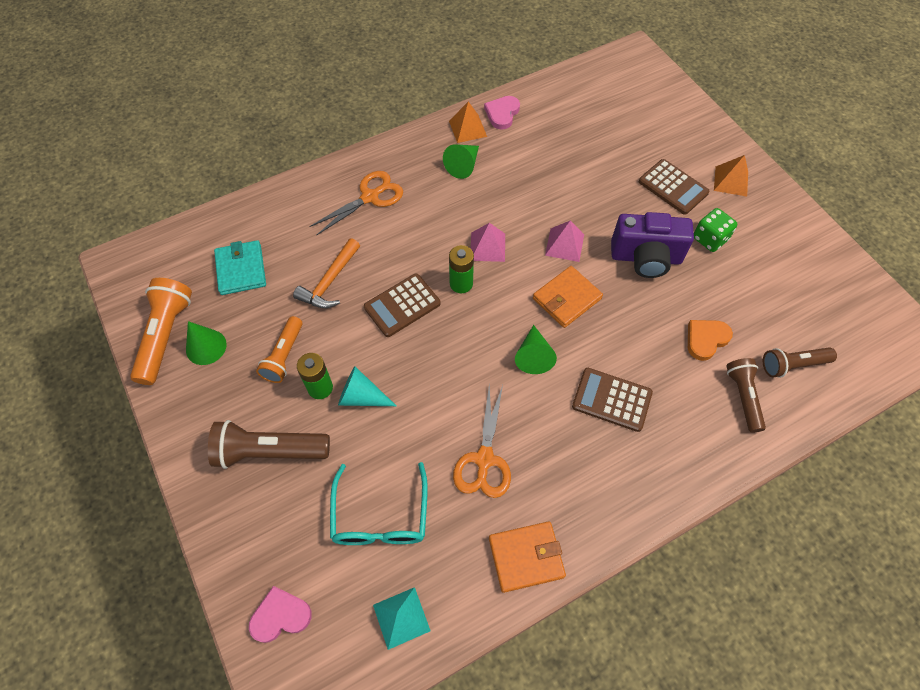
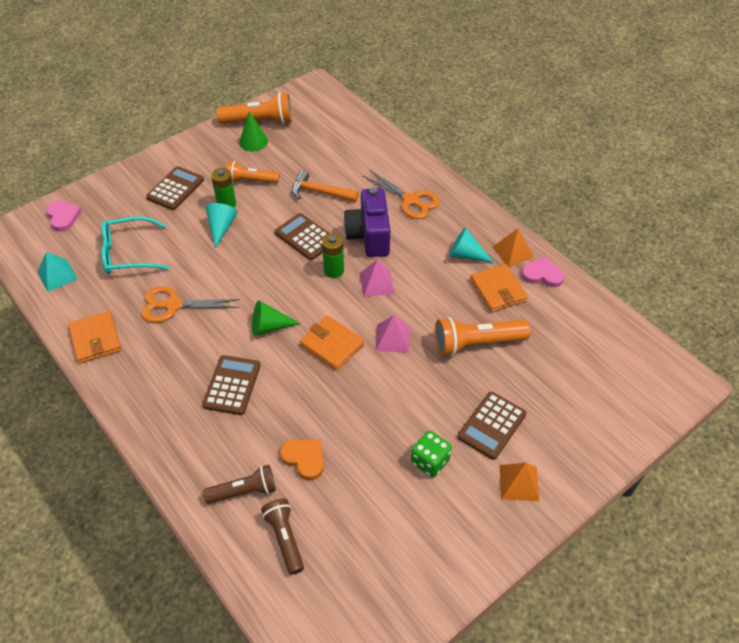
camera: 80 degrees right, 10 degrees down
(241, 269) = (321, 144): turquoise wallet -> none
(269, 451) = (175, 189): brown flashlight -> brown calculator
(463, 165) = (465, 255): green cone -> turquoise cone
(516, 150) = (498, 290): none -> orange wallet
(579, 179) = (476, 343): none -> orange flashlight
(646, 258) = (392, 404): purple camera -> purple camera (369, 236)

